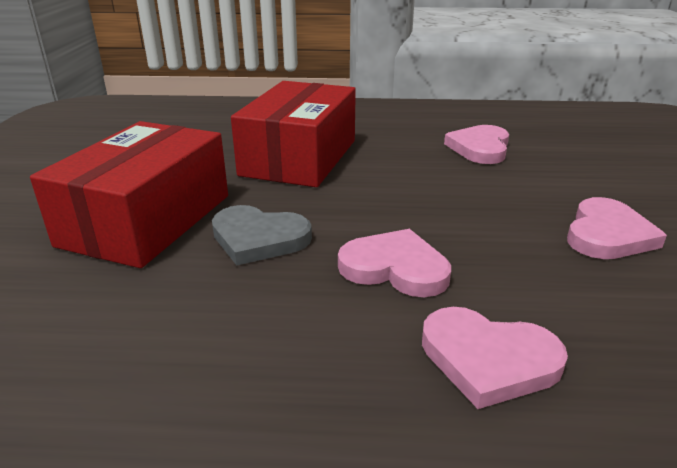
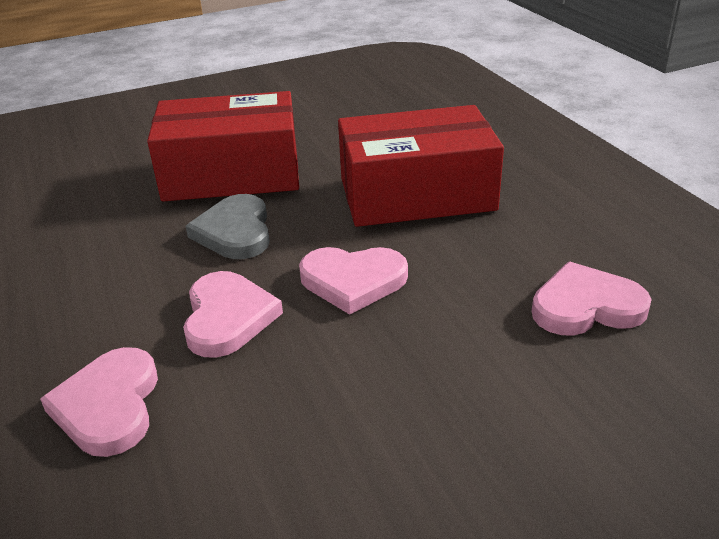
camera: 65 degrees right, 5 degrees up
(607, 234) = (406, 466): pink heart -> pink heart (353, 281)

